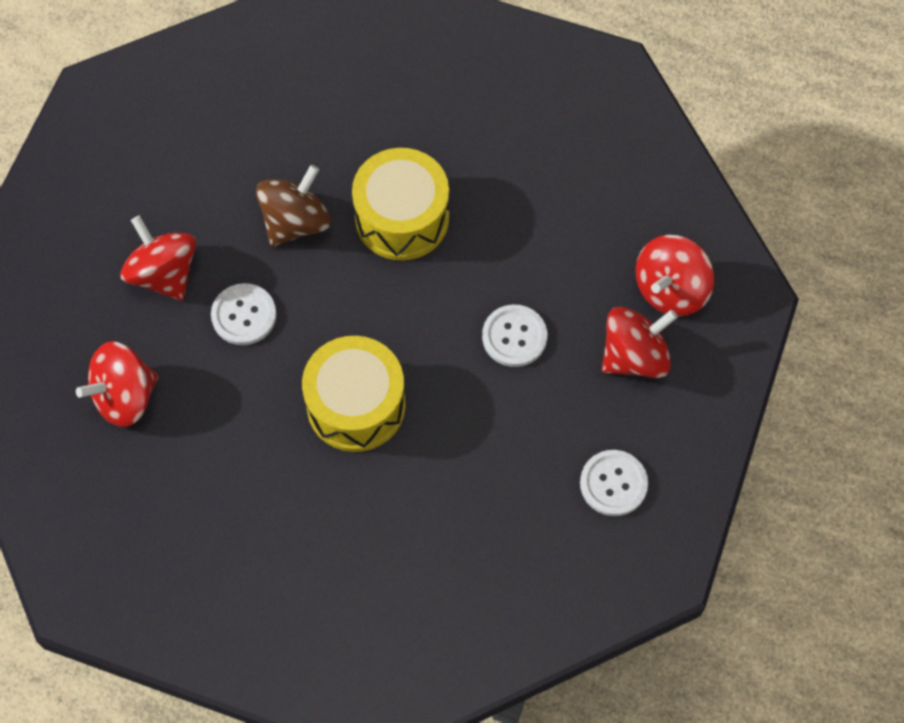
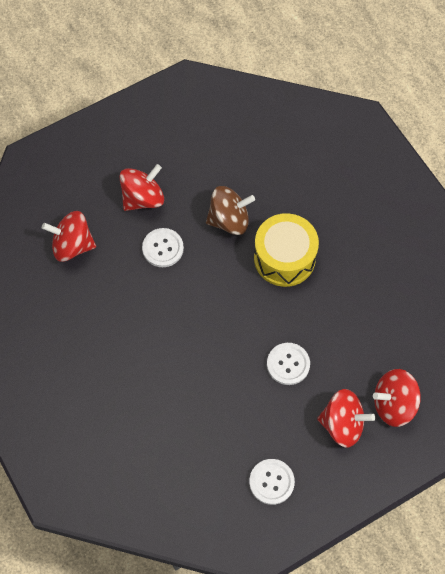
camera: 40 degrees right, 0 degrees up
(164, 273) = (143, 198): red spinning top -> red spinning top turned 45 degrees clockwise
(356, 405) = (177, 336): yellow drum -> none

